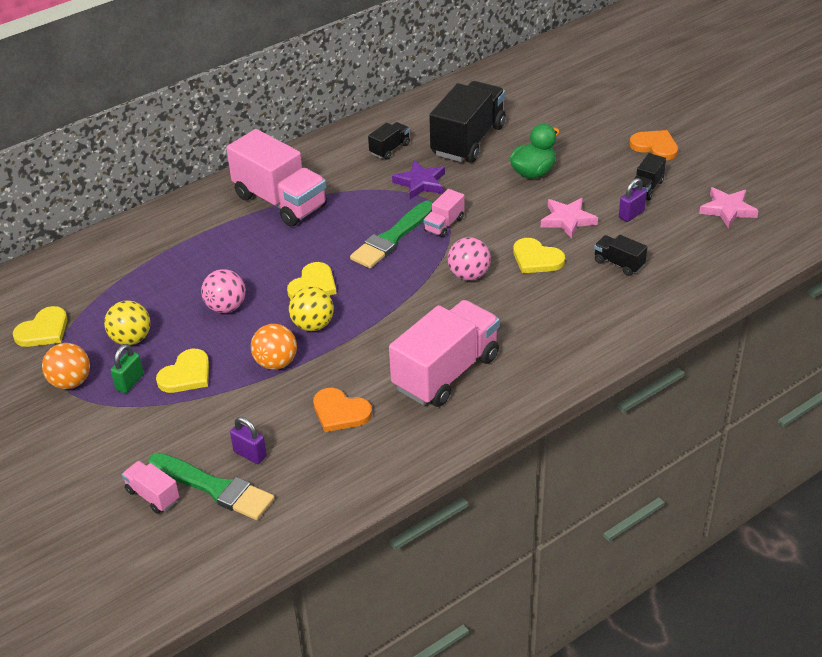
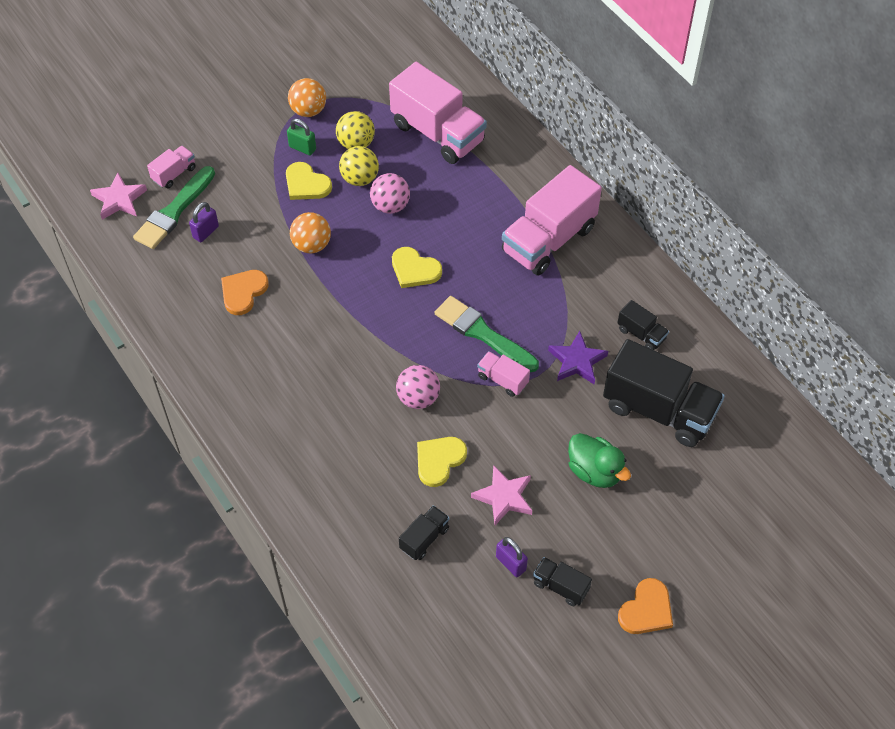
camera: 90 degrees right, 15 degrees up
(43, 330) = (374, 85): yellow heart -> none
(313, 325) = (358, 270): yellow ball -> yellow ball (360, 179)
(446, 372) = (281, 372): pink truck -> pink truck (438, 133)
(728, 210) = (514, 670): pink star -> pink star (119, 199)

